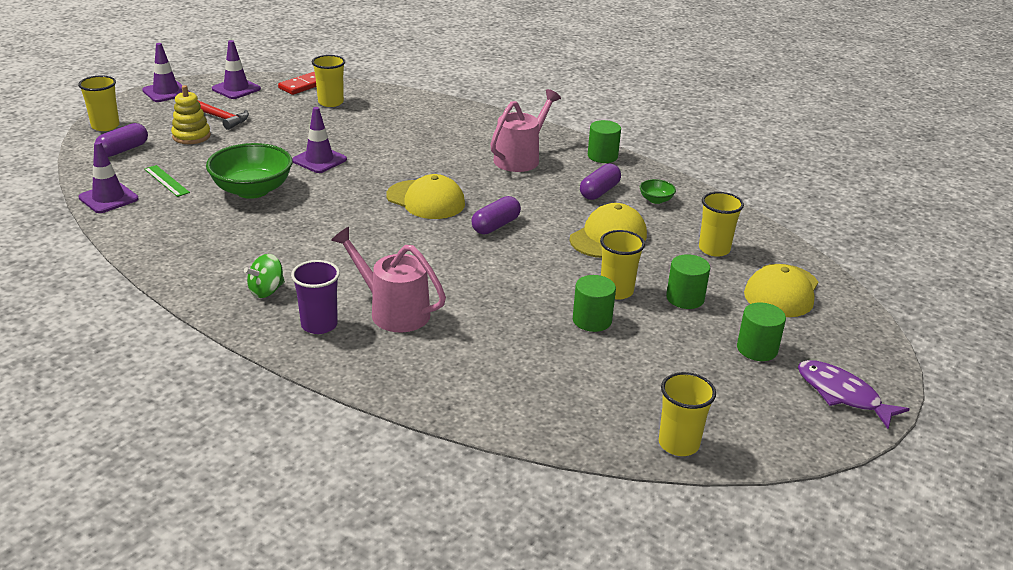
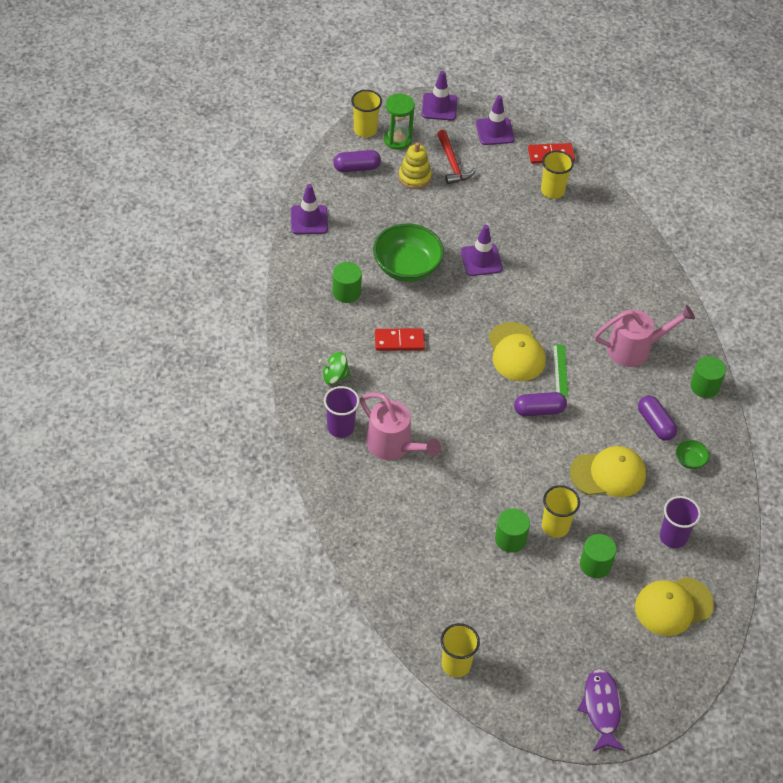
camera: 40 degrees right, 20 degrees up
(147, 121) = (397, 140): none -> green hourglass
(166, 181) = (359, 222): green ruler -> green ruler (560, 370)
(305, 238) = (399, 341): none -> red domino
(393, 311) = (394, 446): pink watering can -> pink watering can turned 150 degrees clockwise
(599, 192) = (655, 424): purple capsule -> purple capsule turned 75 degrees clockwise
(714, 249) = (673, 537): yellow cup -> purple cup
(757, 349) = (591, 637): green cylinder -> green cylinder (346, 292)

